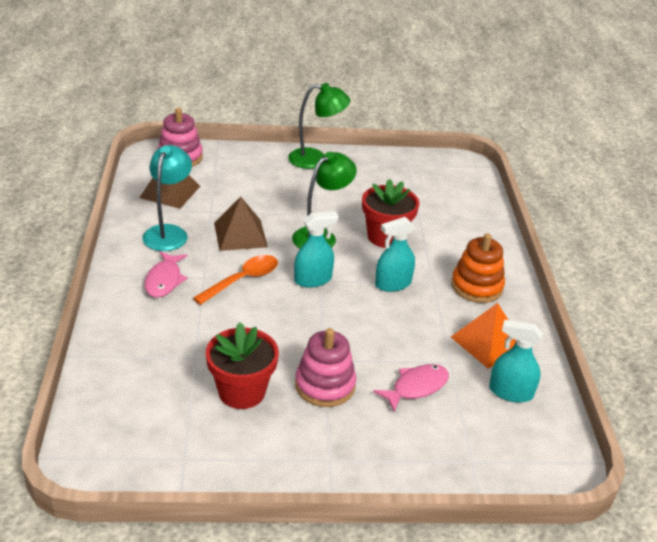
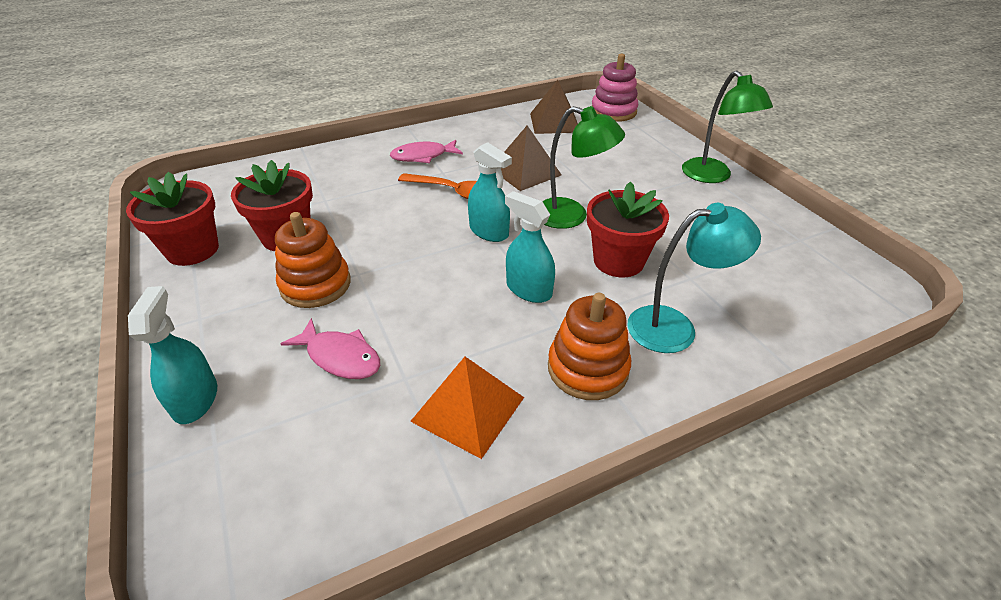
camera: 70 degrees right, 5 degrees up
(168, 232) = (493, 139): turquoise lamp -> turquoise lamp (675, 327)
(220, 457) = (192, 250): none -> red flower pot
(325, 385) = (315, 285): pink stacking toy -> orange stacking toy
(510, 392) = (368, 460): turquoise spray bottle -> turquoise spray bottle (195, 399)

